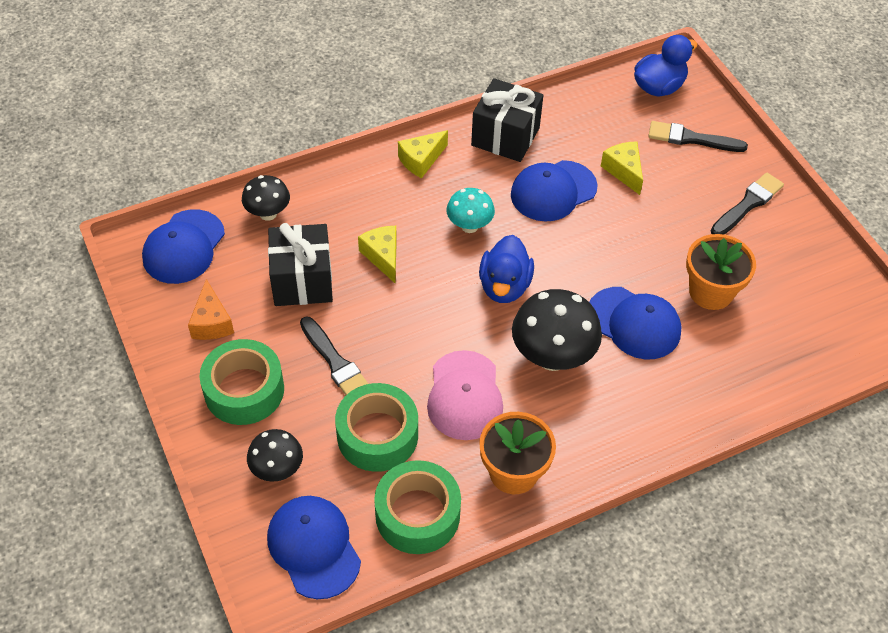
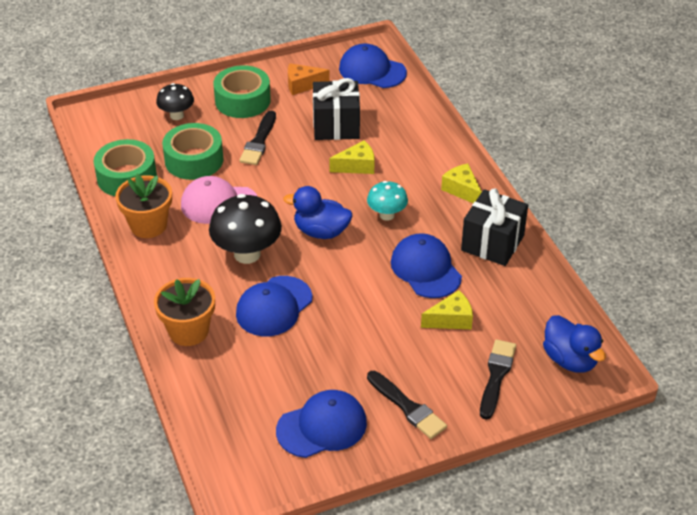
camera: 95 degrees right, 10 degrees down
(268, 213) = (403, 108): black mushroom -> none
(314, 547) = (115, 131): blue cap -> blue cap (322, 426)
(336, 363) = (259, 141): black brush -> black brush turned 45 degrees counterclockwise
(711, 292) = (302, 362): orange flower pot -> orange flower pot (188, 331)

